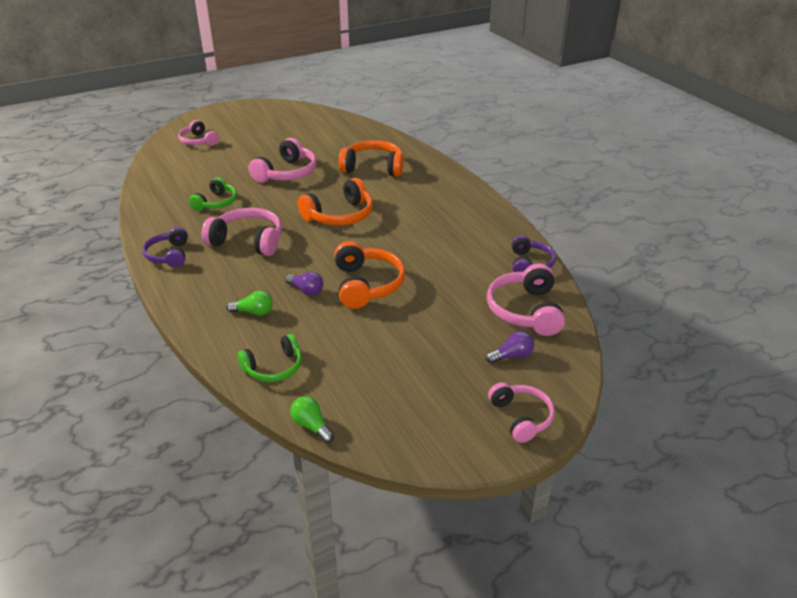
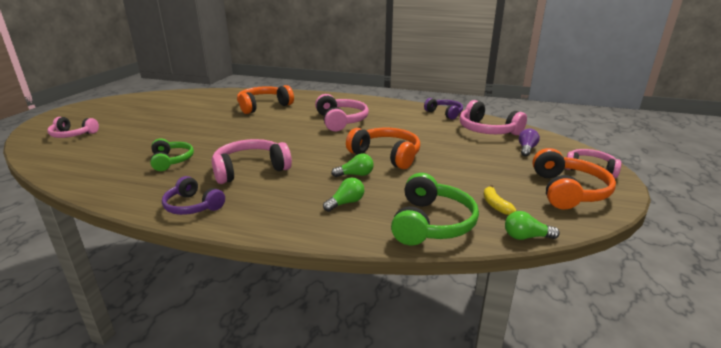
camera: 45 degrees left, 10 degrees down
(274, 368) = (431, 223): green headphones -> green headphones, size x1.52
(286, 173) = (202, 127): pink headphones -> pink headphones (341, 121)
(306, 290) = (355, 175): purple light bulb -> green light bulb
(340, 215) = (292, 133): orange headphones -> orange headphones (568, 191)
(349, 387) = (495, 205): none -> yellow banana

